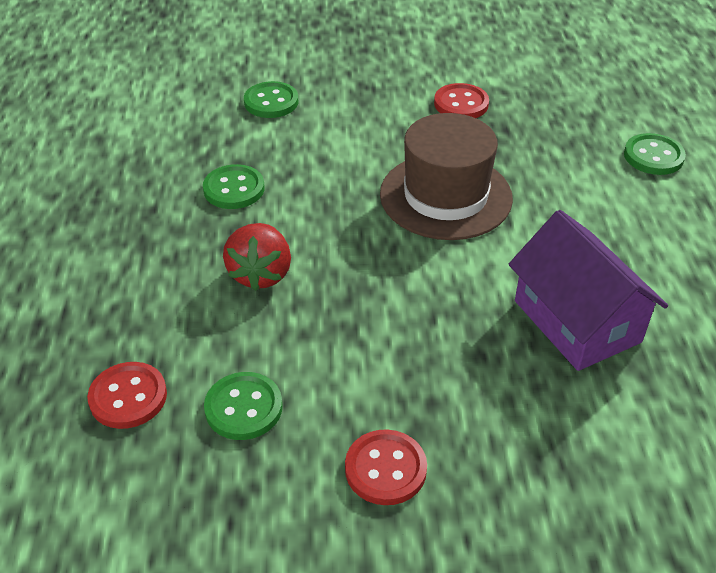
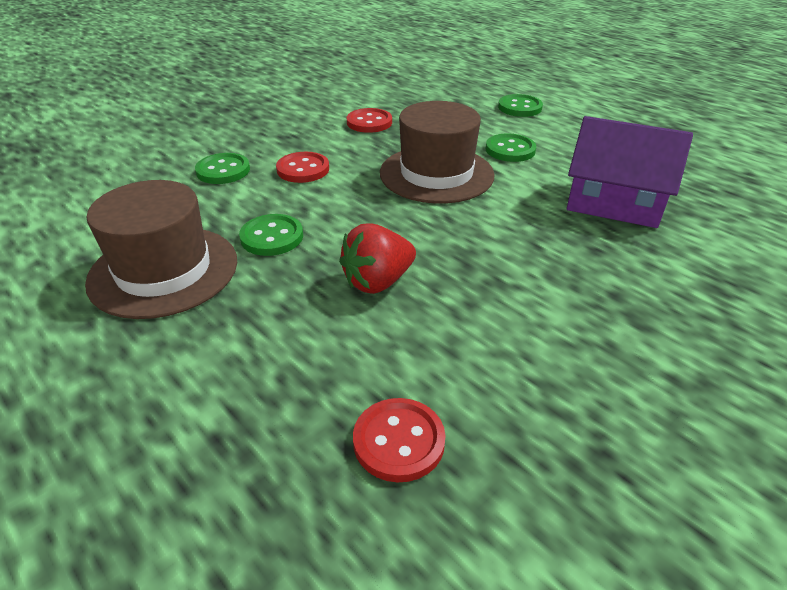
camera: 40 degrees left, 5 degrees down
(134, 178) = (164, 270): none -> brown hat
(243, 408) = (504, 382): green button -> green button (510, 150)
(261, 274) = (378, 282): red strawberry -> red strawberry turned 90 degrees clockwise
(385, 469) = (656, 354): red button -> red button (303, 169)

